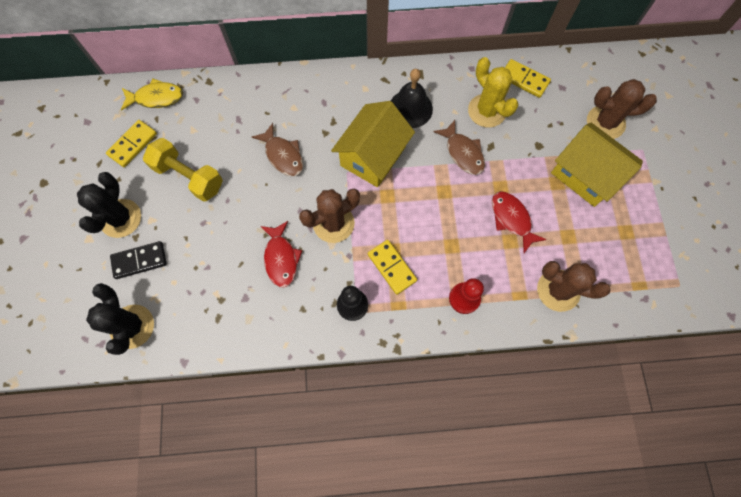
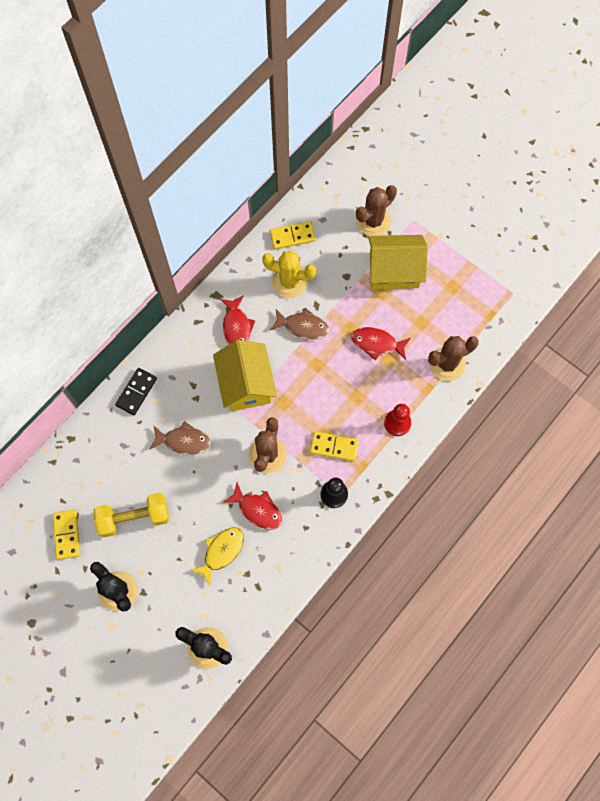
camera: 45 degrees left, 0 degrees up
(139, 261) = (164, 604): black domino -> black domino (136, 392)
(156, 98) = (45, 486): yellow fish -> yellow fish (222, 552)
(410, 108) = (237, 327): black bell -> red fish

